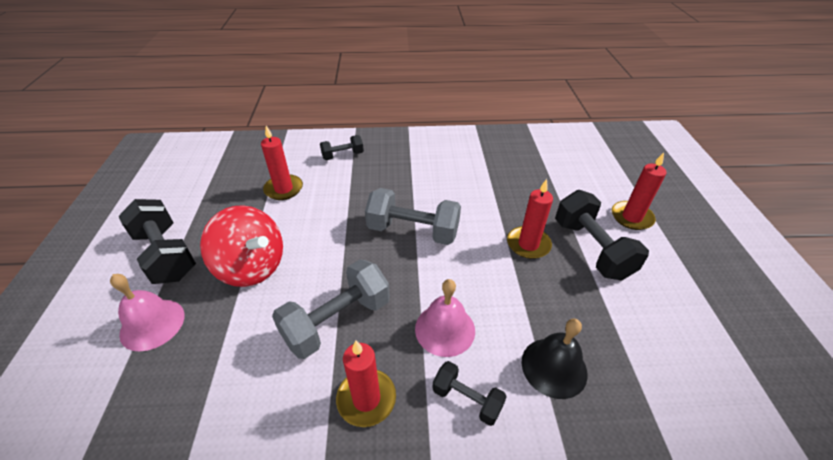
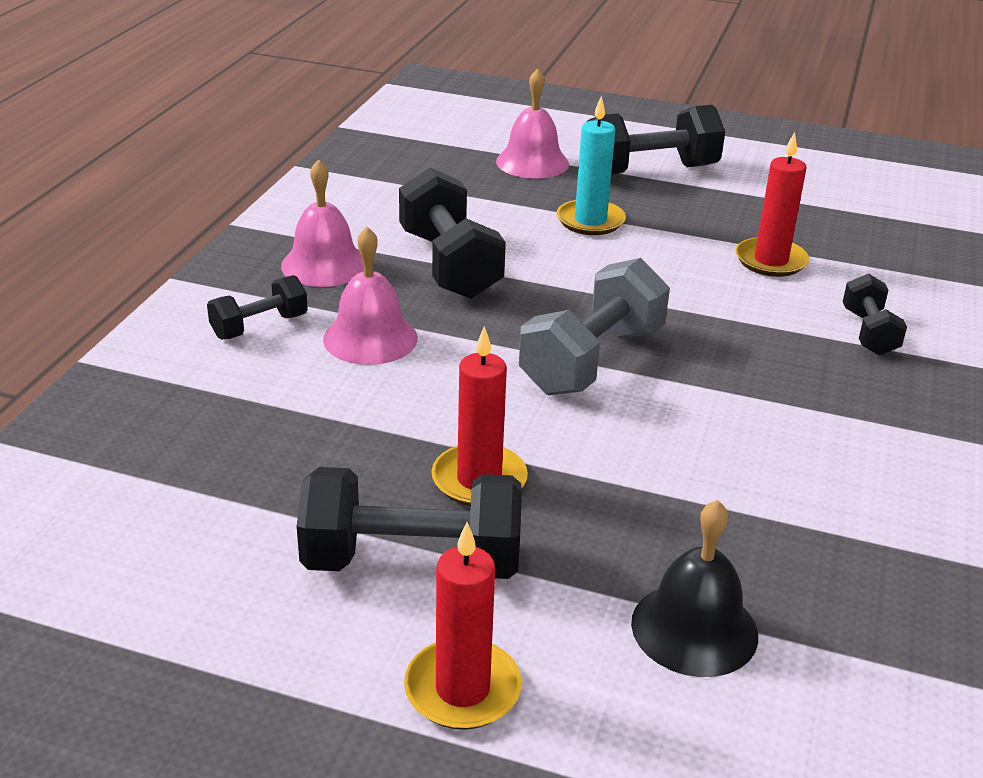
camera: 110 degrees right, 10 degrees down
(252, 267) = (590, 221): red spinning top -> turquoise candle
(337, 321) = (449, 264): grey dumbbell -> black dumbbell
(366, 399) = (324, 265): red candle -> pink bell
(554, 367) = (233, 407): black bell -> black bell (694, 628)

